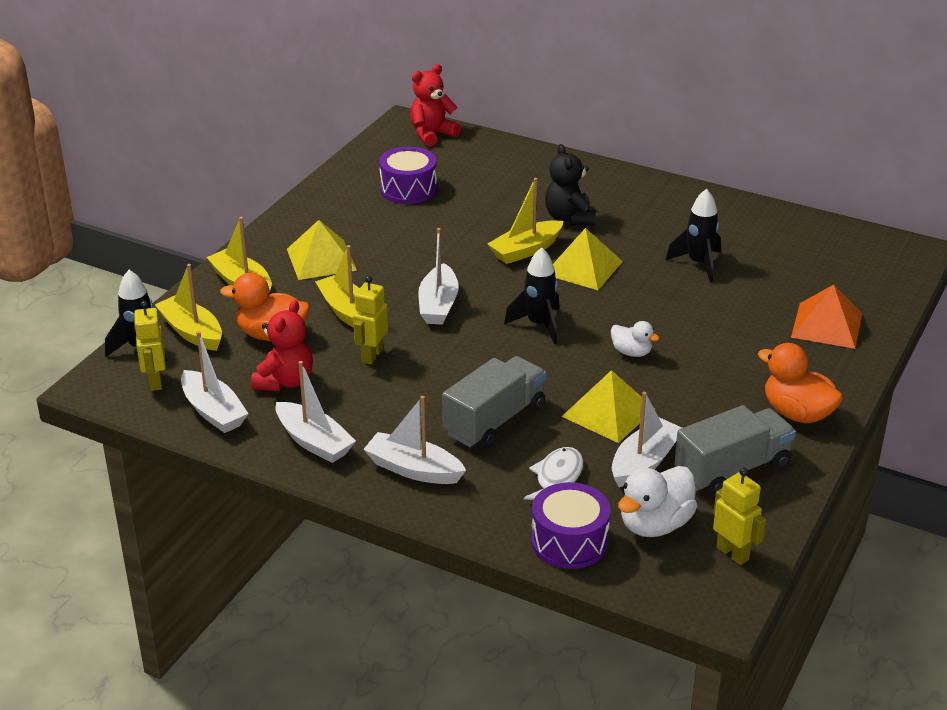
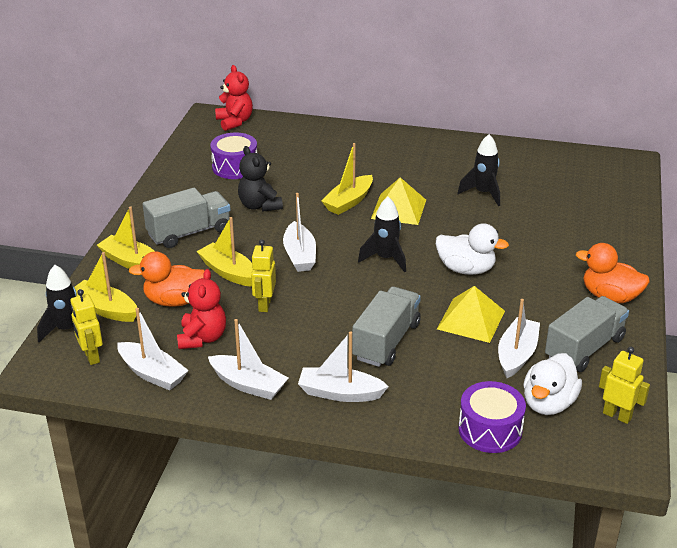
camera: 15 degrees left, 0 degrees up
(321, 259) = (189, 232): yellow pyramid -> grey truck
(432, 134) = (234, 122): red teddy bear -> red teddy bear turned 120 degrees clockwise
(557, 478) = (456, 379): white fish -> none
(569, 218) = (370, 172): black teddy bear -> black teddy bear (259, 206)
(631, 352) = (466, 269): white duck -> white duck, size x1.72
(827, 325) = (598, 226): orange pyramid -> none

